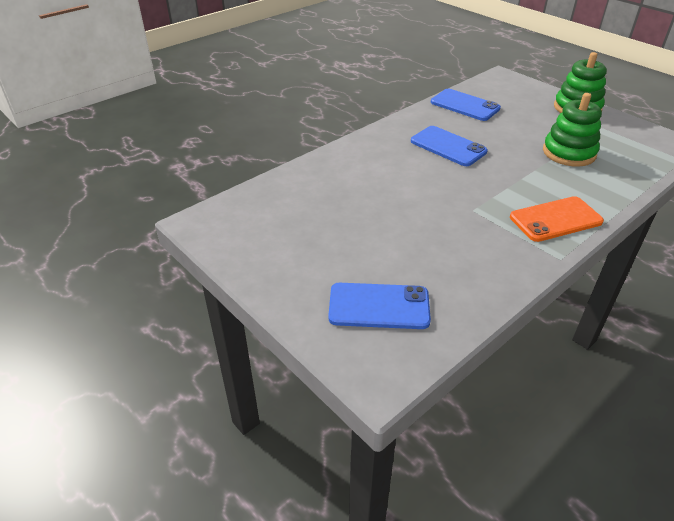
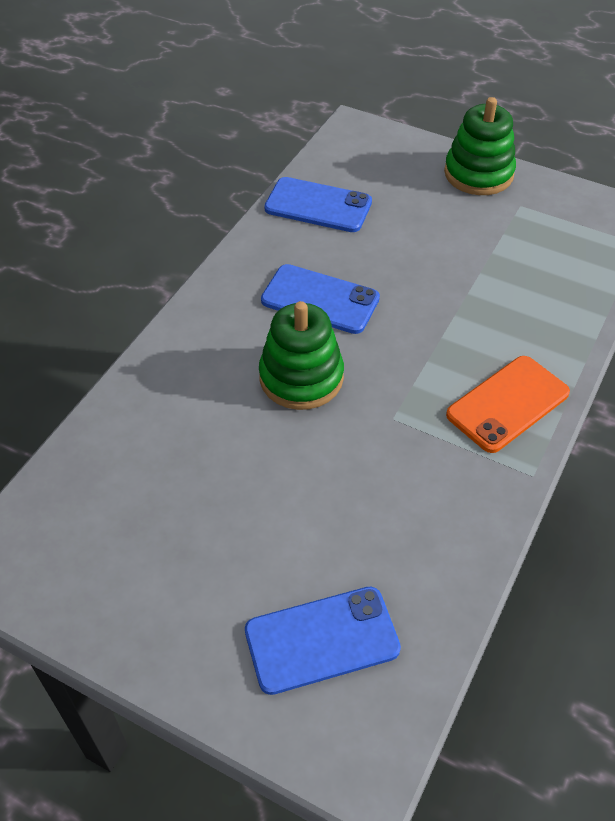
camera: 20 degrees left, 10 degrees up
(569, 153) = (491, 269): green stacking toy -> green stacking toy (301, 377)

